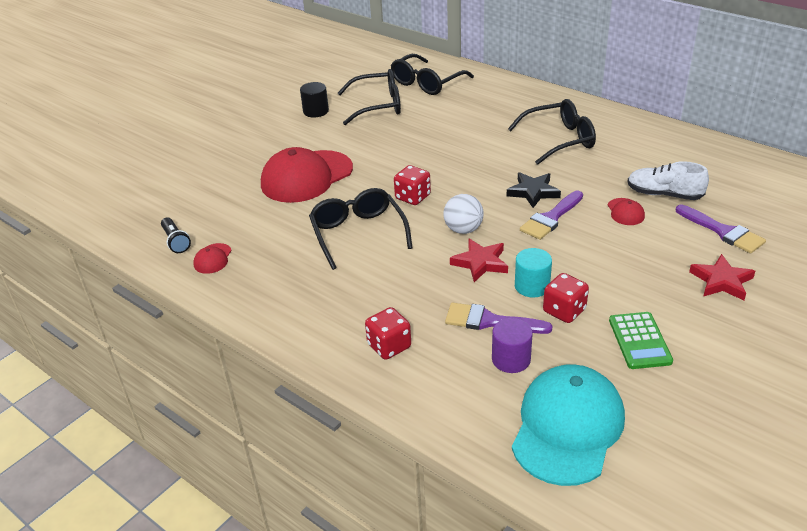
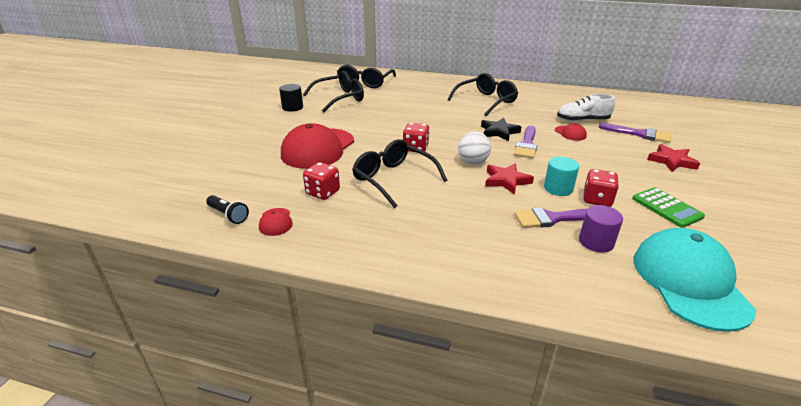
camera: 25 degrees left, 5 degrees down
(389, 346) = (493, 256): red dice -> red dice (323, 192)

